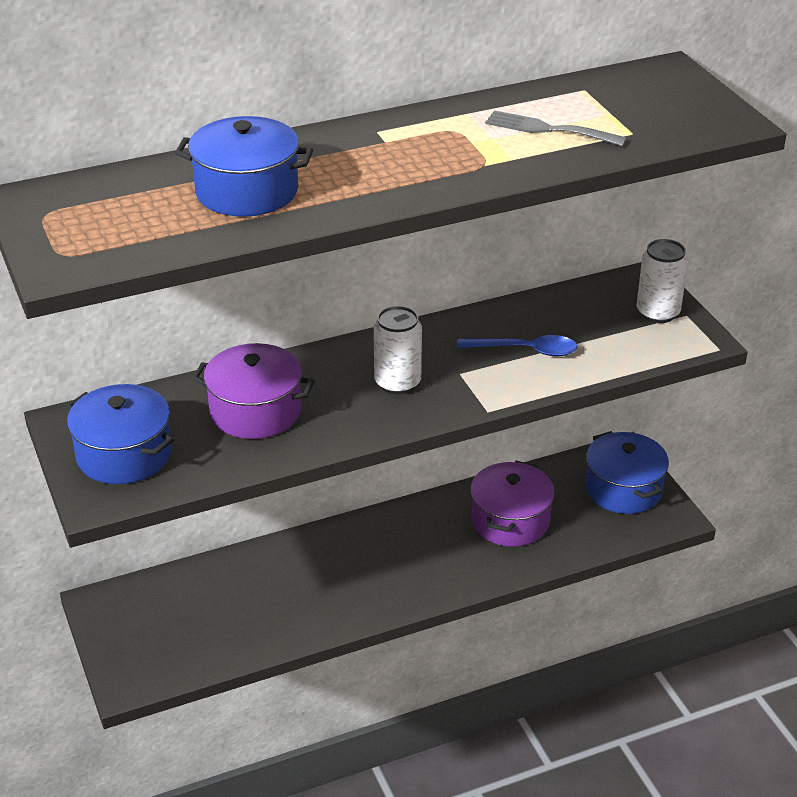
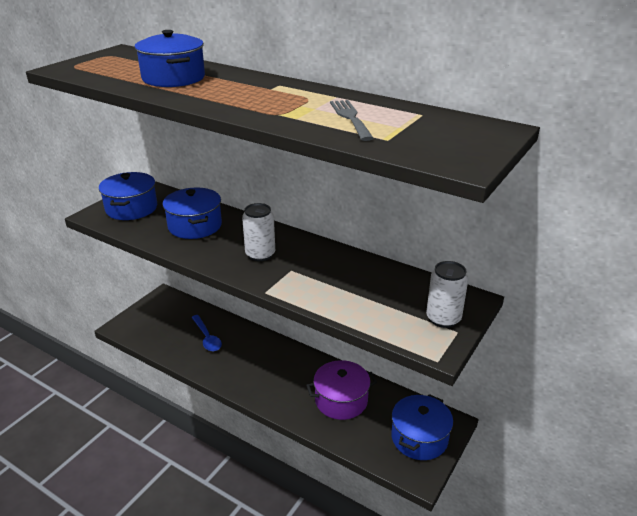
camera: 55 degrees right, 5 degrees down
(255, 411) = (195, 226): purple pot -> blue pot
(526, 350) = (339, 283): blue spoon -> blue spoon (207, 338)

